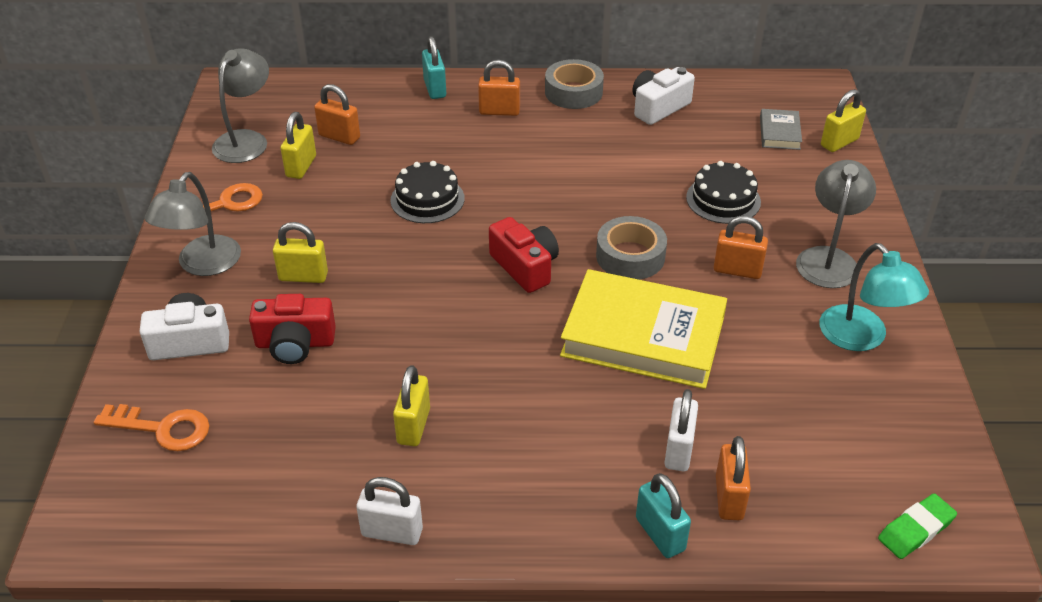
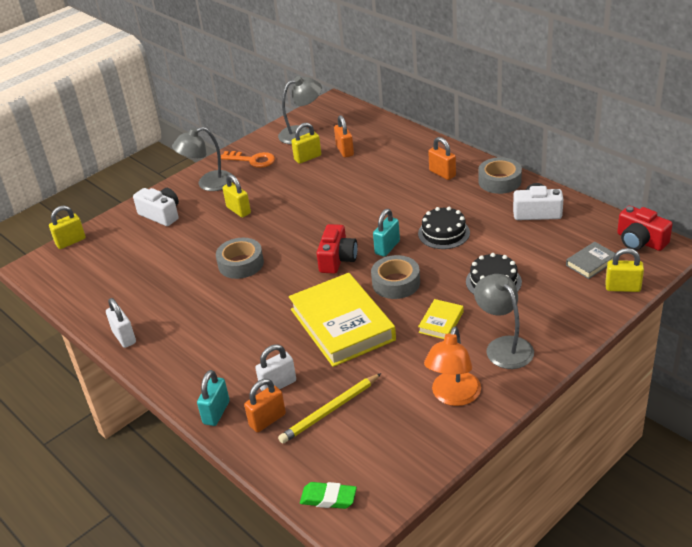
camera: 50 degrees right, 5 degrees down
(162, 429) = (107, 244): orange key -> none
(295, 343) = (196, 238): red camera -> red camera (640, 241)
(411, 340) = (241, 264): none -> grey tape
(414, 426) = (190, 301): yellow padlock -> yellow padlock (71, 242)
(427, 199) = (340, 202): black cake -> black cake (443, 233)
(435, 89) = (426, 146): turquoise padlock -> turquoise padlock (387, 247)
(737, 270) = (441, 322): orange padlock -> yellow book
(775, 437) = (330, 410): none -> yellow pencil
(828, 258) = (504, 346): grey lamp -> grey lamp turned 90 degrees counterclockwise
(861, 338) = (453, 396): turquoise lamp -> orange lamp

